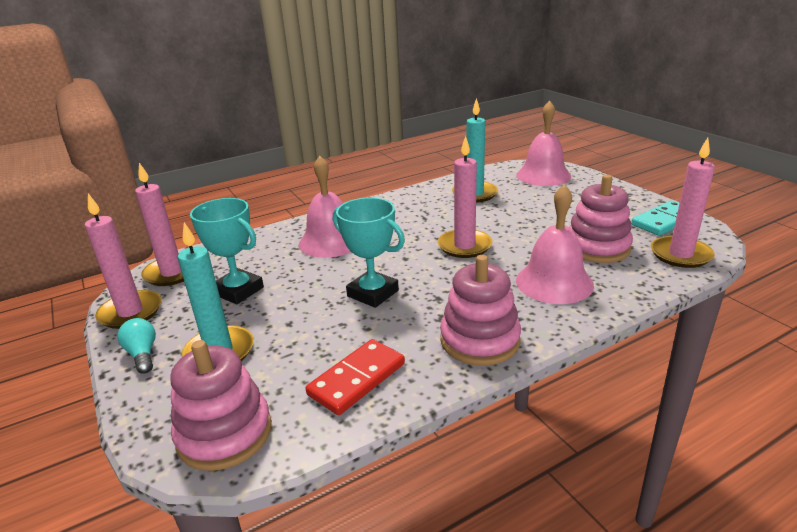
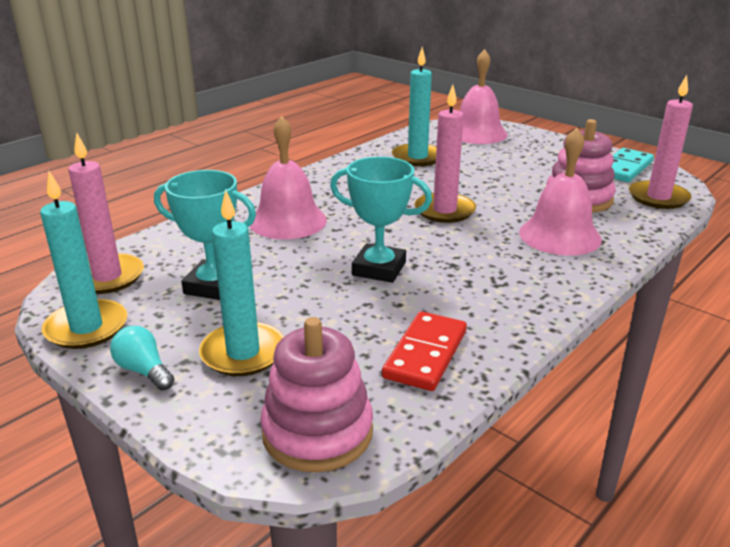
camera: 20 degrees left, 0 degrees up
(131, 312) = (86, 328): pink candle -> turquoise candle
(479, 340) = (525, 298): pink stacking toy -> none

